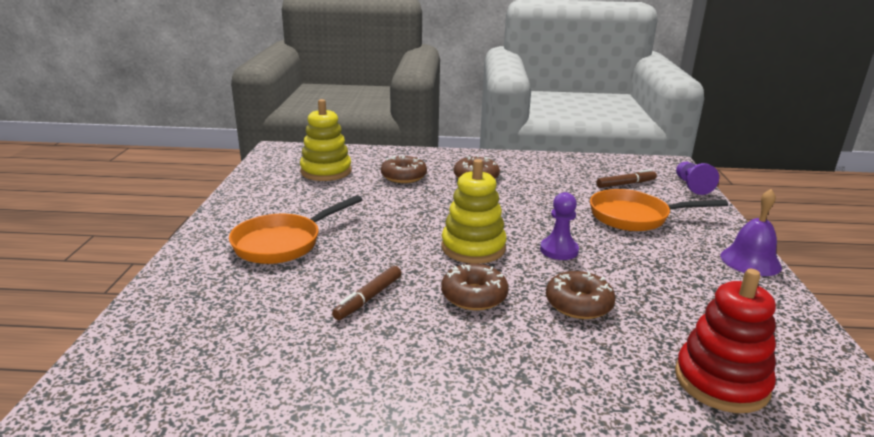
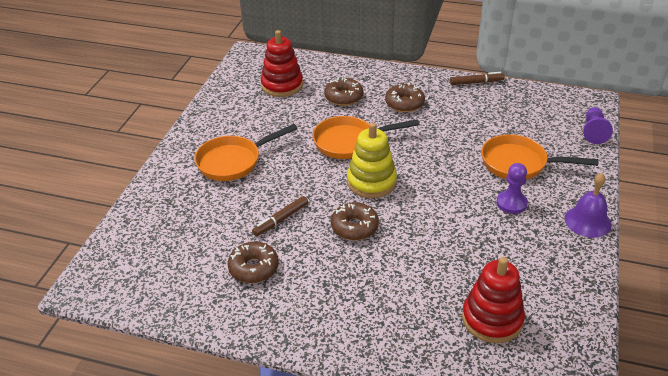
camera: 15 degrees right, 15 degrees up
(326, 171) = (282, 85): yellow stacking toy -> red stacking toy
(428, 213) = (349, 142): none -> orange pan
(559, 250) = (437, 192): purple pawn -> purple pawn (511, 203)
(578, 304) = (427, 244): brown donut -> brown donut (253, 268)
(626, 184) = (533, 124): brown marker -> brown marker (476, 82)

